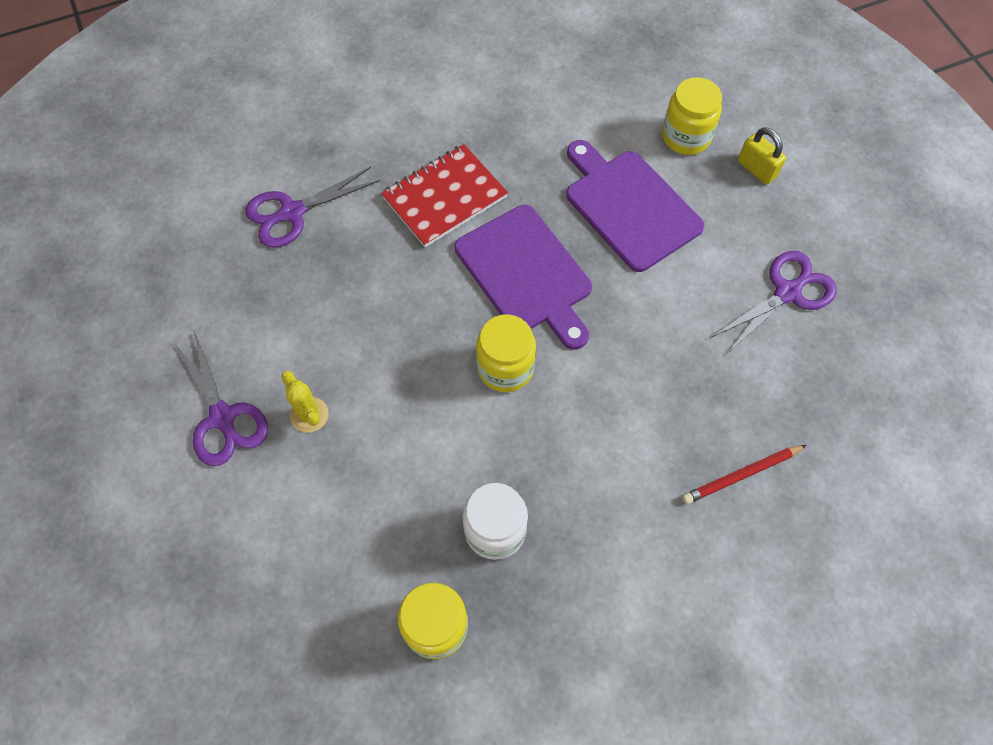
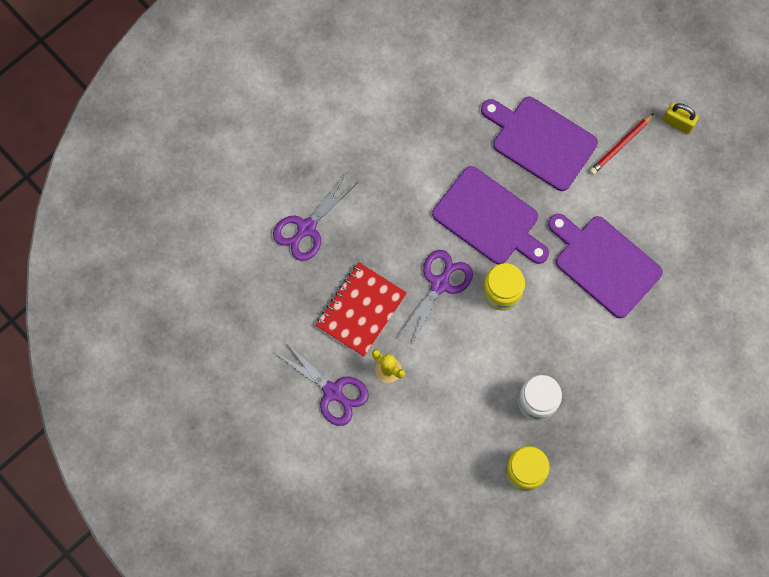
camera: 20 degrees left, 10 degrees up
(444, 197) = (409, 179): red notebook -> red notebook (361, 310)
(660, 378) = (604, 264): none -> purple cutting board
(686, 137) = (561, 69): yellow jar -> none
(741, 475) = (676, 311): red pencil -> red pencil (620, 145)
(756, 169) = (619, 80): yellow padlock -> yellow padlock (678, 123)
(787, 293) = (668, 172): purple scissors -> purple scissors (440, 284)

